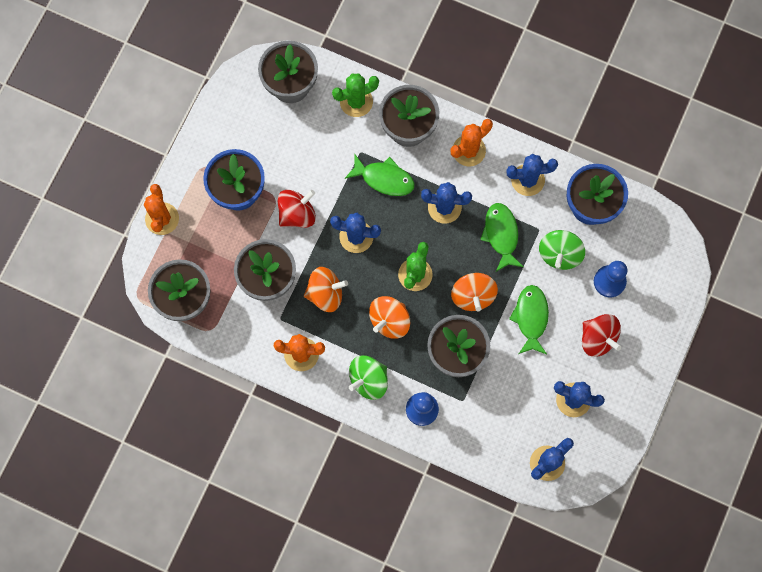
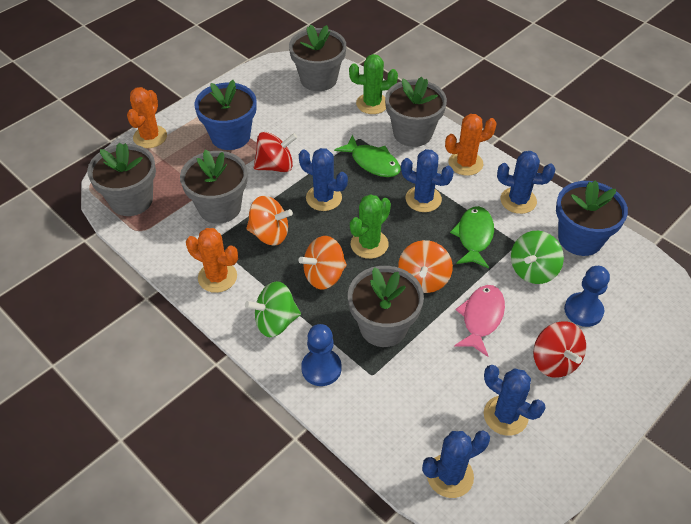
camera: 20 degrees right, 25 degrees down
(531, 317) = (481, 318): green fish -> pink fish

